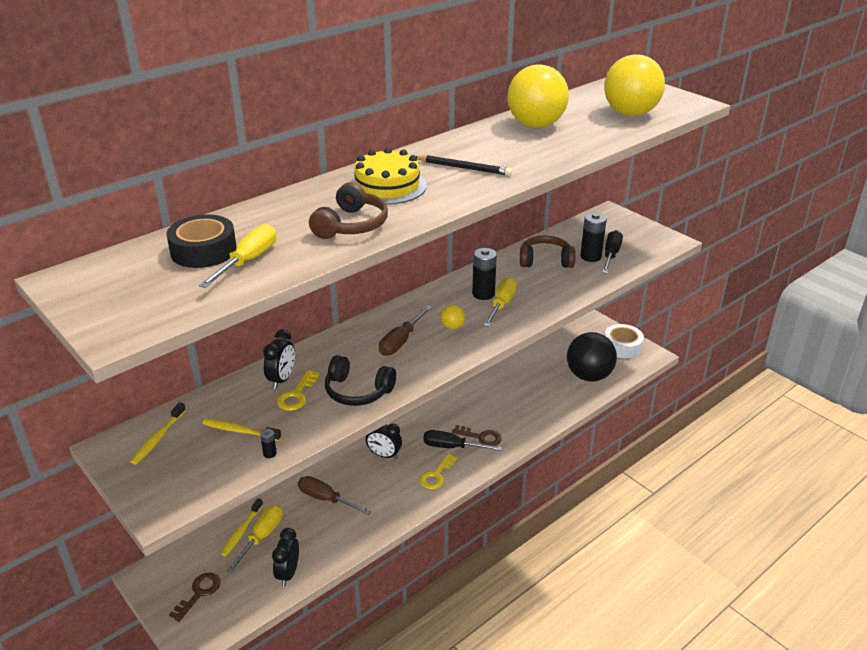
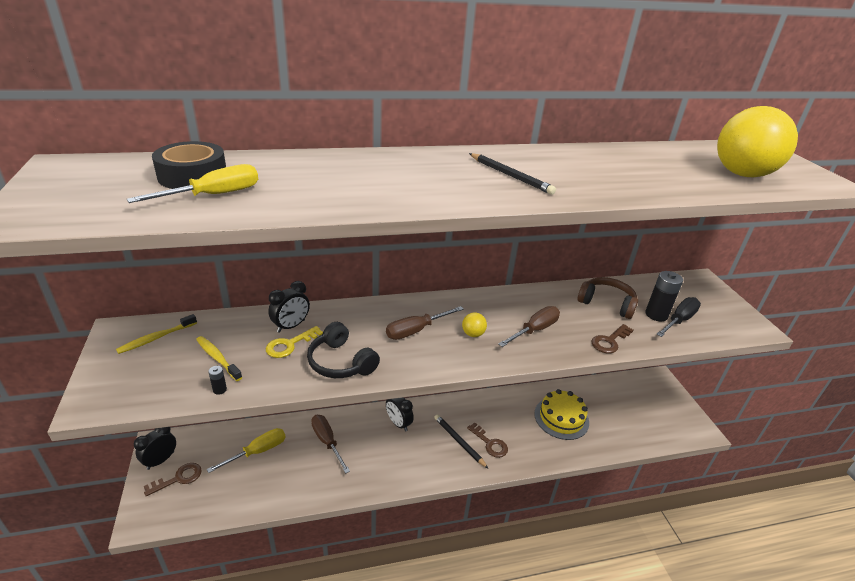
camera: 25 degrees right, 0 degrees up
(241, 531) = (247, 439): yellow toothbrush -> none
(288, 573) = (251, 495): black clock -> black clock (160, 460)
(351, 225) = (343, 193): brown headphones -> none
(387, 186) = (418, 171): yellow cake -> yellow cake (561, 418)
(436, 475) = (429, 462): yellow key -> none
(452, 447) = (459, 441): black screwdriver -> black pencil
(483, 294) = (524, 314): black battery -> none
(502, 304) = (534, 330): yellow screwdriver -> brown screwdriver
(535, 125) = (623, 159): yellow ball -> none
(568, 292) = (609, 341): none -> brown key
(589, 376) = (626, 427): black ball -> none
(622, 346) = (675, 411): white tape -> none

